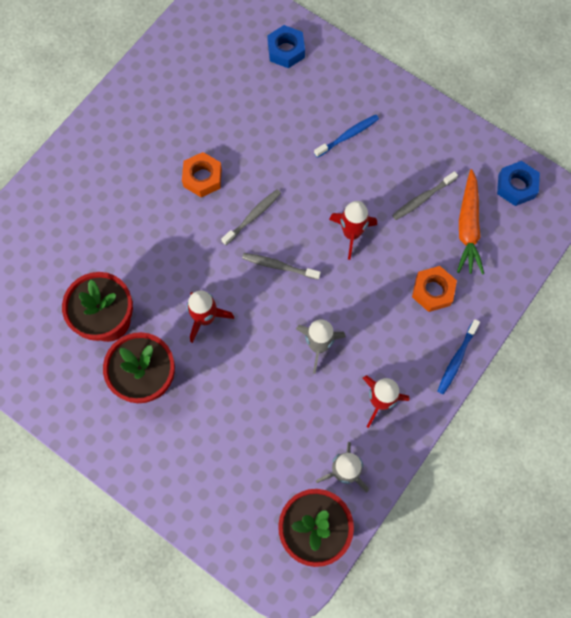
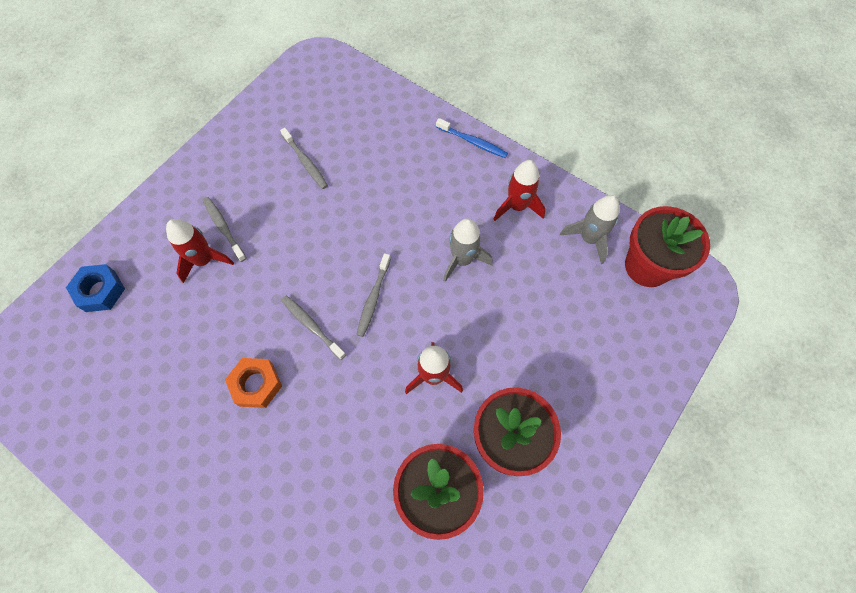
camera: 90 degrees left, 5 degrees down
(348, 136) = (224, 228): blue toothbrush -> grey toothbrush
(351, 233) = (339, 227): red rocket -> red rocket (204, 260)
(432, 291) = (405, 158): orange nut -> none
(468, 227) = (340, 126): orange carrot -> none
(516, 186) = (300, 86): blue nut -> none

